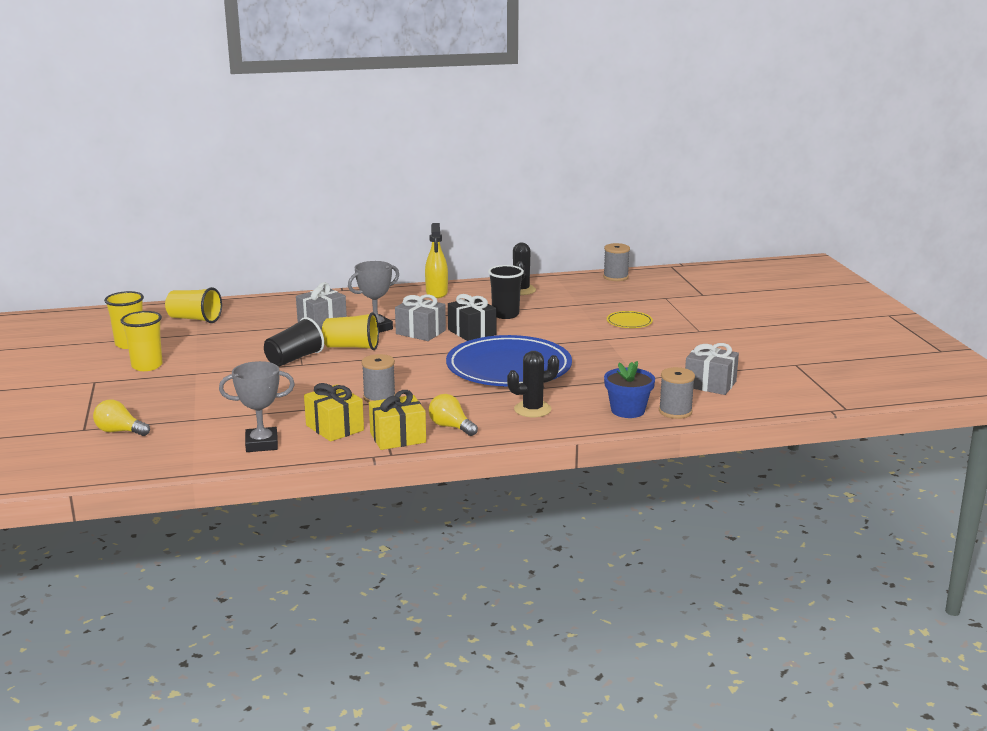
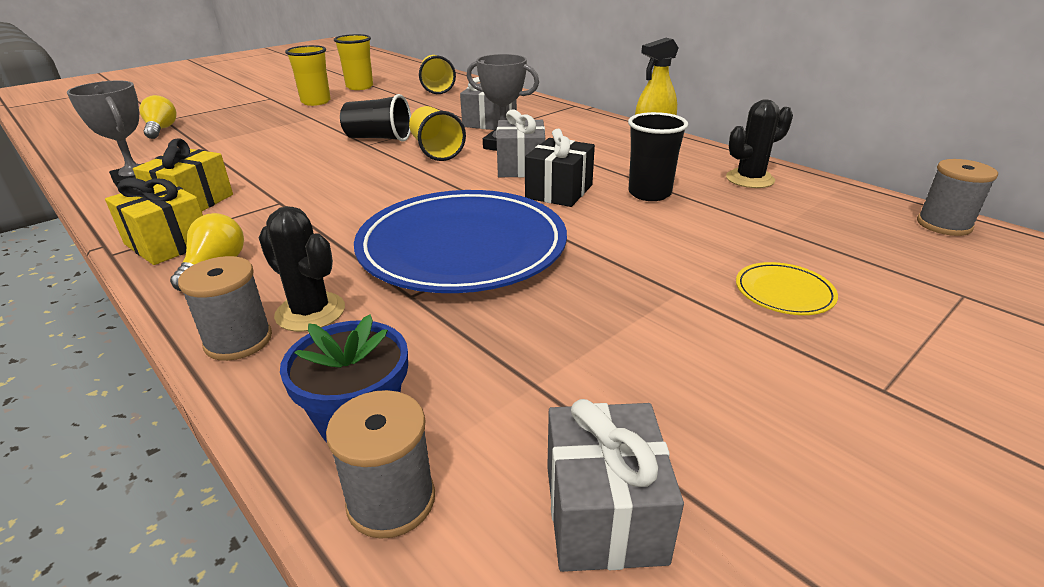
camera: 60 degrees right, 10 degrees up
(379, 397) = (297, 200): grey spool -> grey spool (238, 341)

